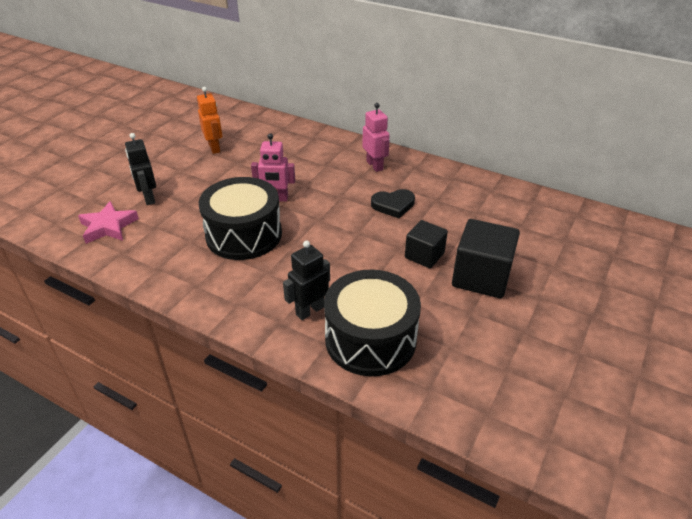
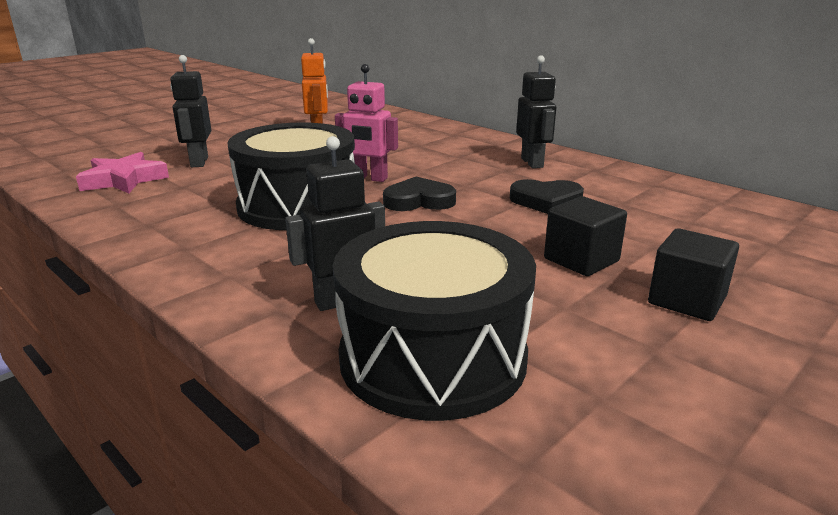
camera: 15 degrees right, 15 degrees down
(317, 217) = (419, 201): none -> black heart
(375, 165) = (532, 163): pink robot -> black robot
(481, 277) = (686, 300): black cube -> black cube, size x0.62

